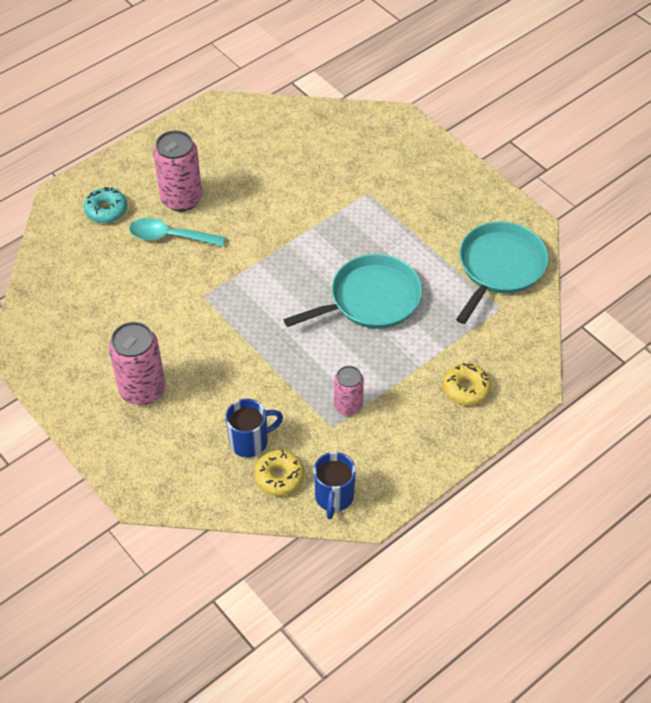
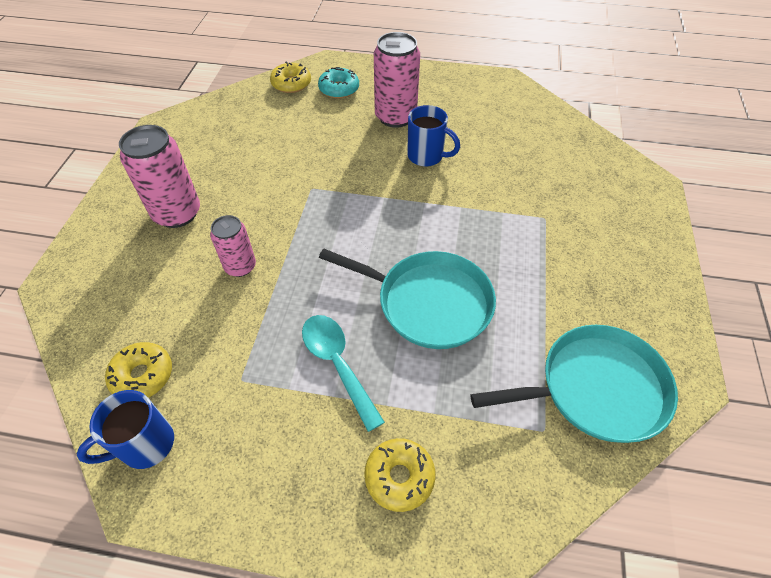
camera: 50 degrees right, 0 degrees up
(62, 235) = (291, 84): none -> yellow donut
(170, 236) = (351, 133): turquoise spoon -> turquoise spoon (337, 364)
(250, 441) = (172, 323): blue mug -> blue mug (427, 156)
(348, 406) = (278, 374): pink can -> pink can (240, 266)

